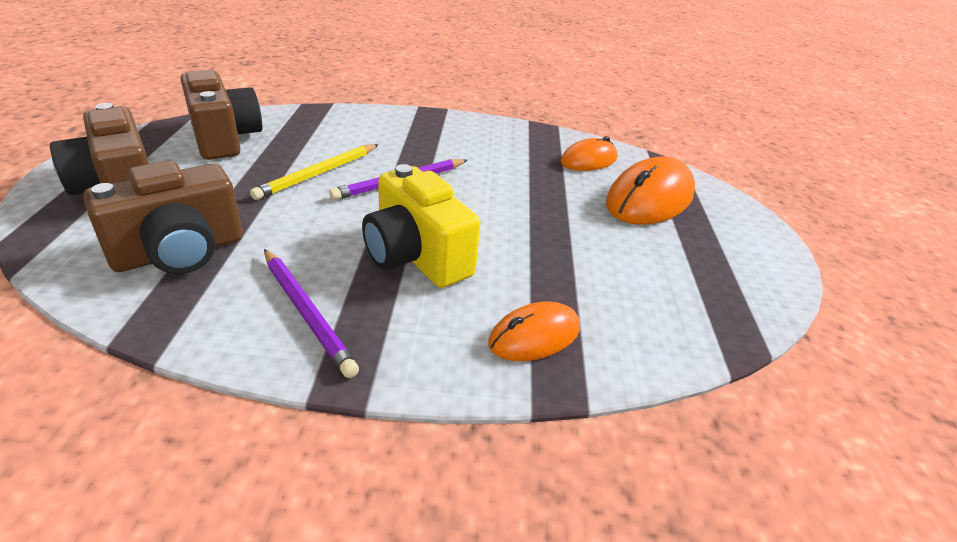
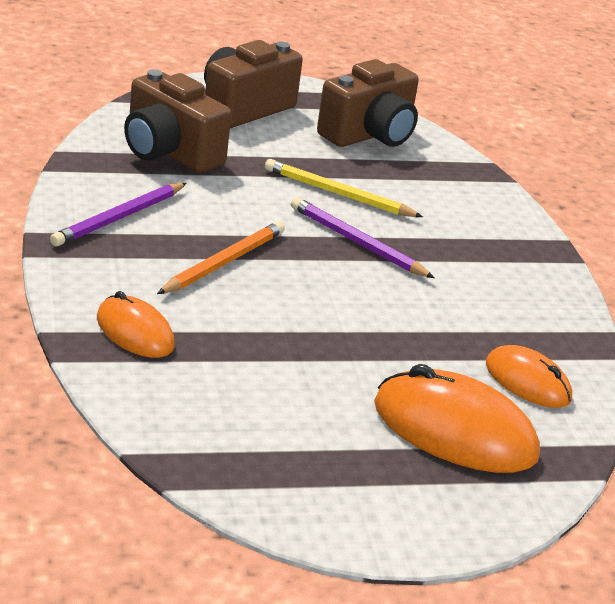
camera: 75 degrees right, 5 degrees down
(416, 256) = (224, 262): yellow camera -> orange pencil

